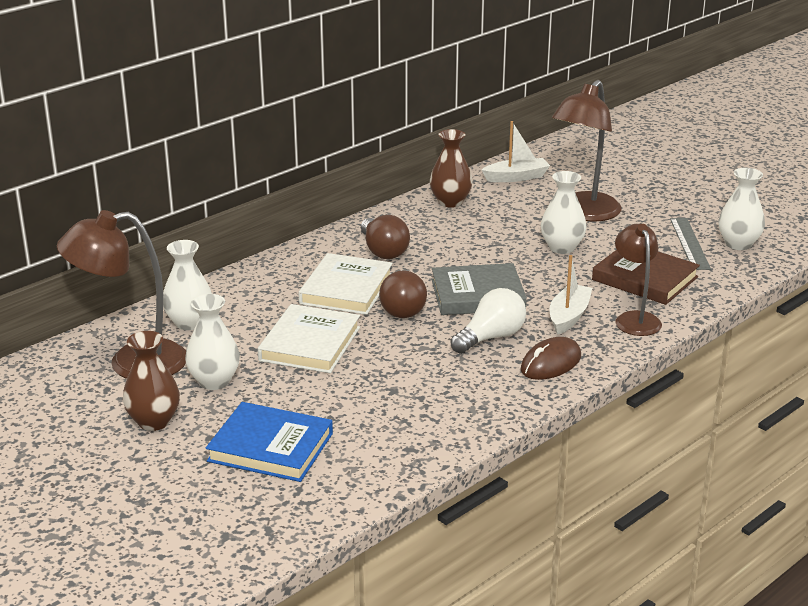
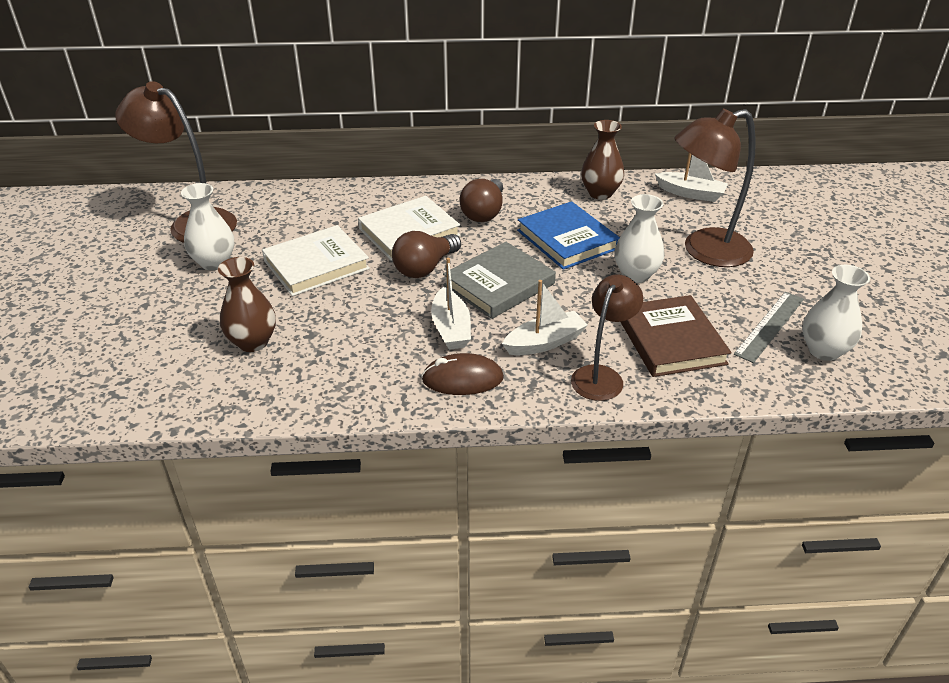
camera: 40 degrees right, 10 degrees up
(154, 421) = (135, 273): brown vase -> brown vase (253, 342)
(189, 323) = (270, 210): white vase -> none
(270, 447) = (164, 335): blue book -> blue book (567, 240)
(477, 295) = (499, 284): grey book -> grey book turned 75 degrees counterclockwise
(491, 337) = (451, 328): white light bulb -> white boat

